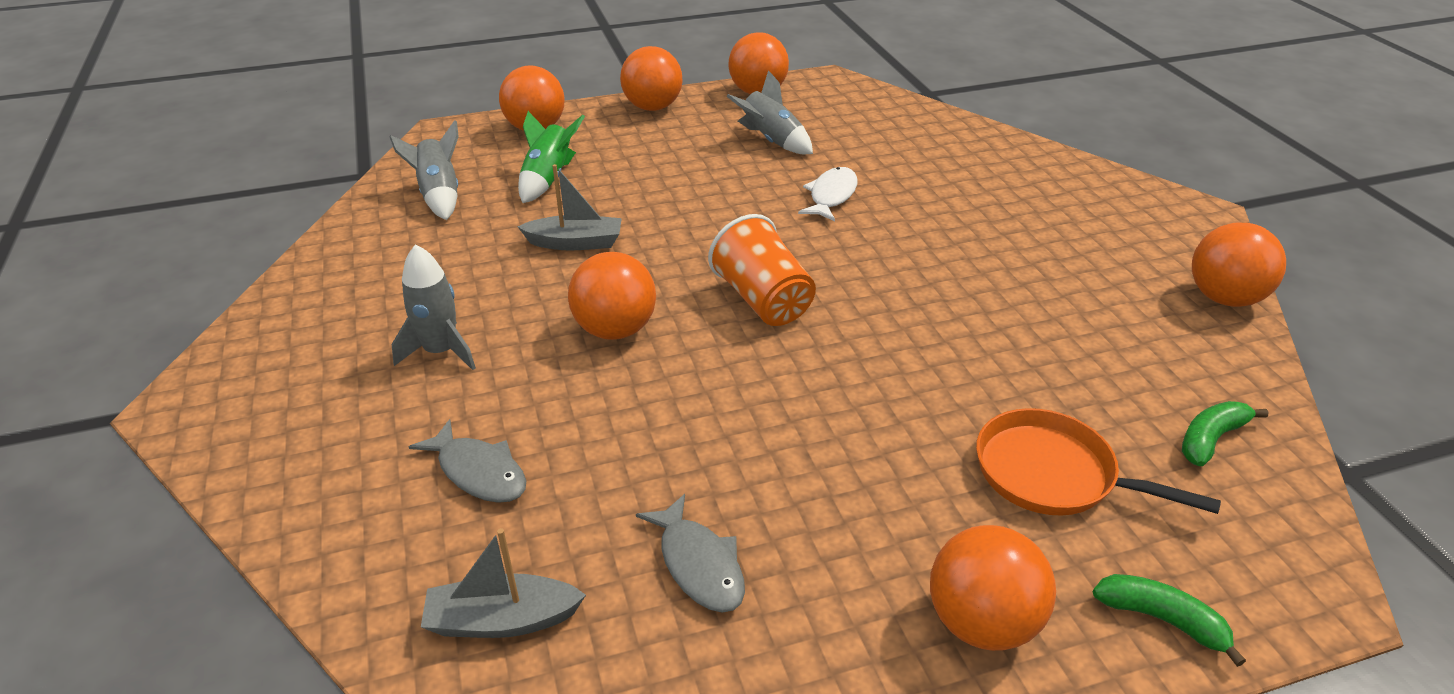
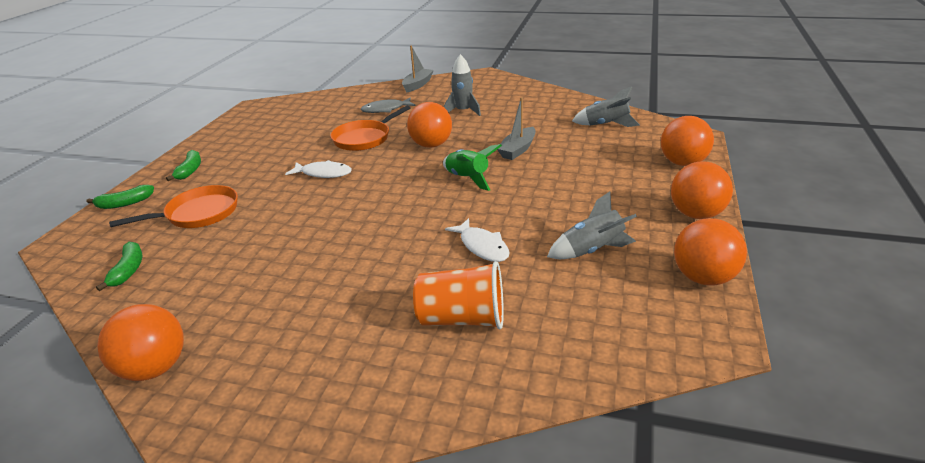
camera: 125 degrees right, 5 degrees down
(502, 620) = (322, 105): grey boat -> grey boat (417, 85)
(548, 180) = (600, 155): green rocket -> green rocket (468, 179)
(643, 426) = (364, 138): none -> orange pan
(699, 565) = (291, 133): grey fish -> none
(763, 300) = (404, 185): orange cup -> orange cup (462, 319)
(807, 402) = (323, 173): none -> white fish
(981, 623) = (190, 170): orange ball -> green banana

